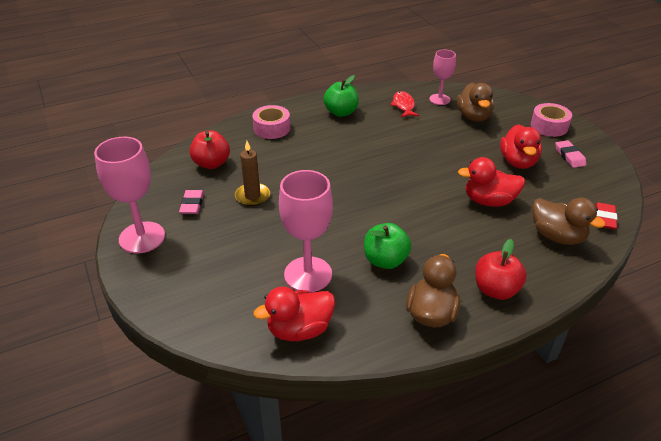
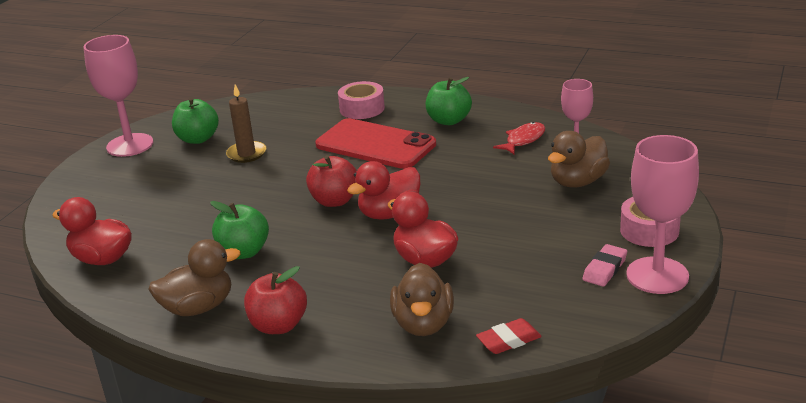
camera: 50 degrees right, 10 degrees down
(192, 204) = (198, 139): pink eraser -> green apple
(211, 163) = (265, 116): red apple -> red apple (334, 201)
(308, 274) = (175, 228): pink goblet -> pink goblet (657, 275)
(327, 148) = (375, 145): none -> red phone
(518, 162) = (532, 244): red duck -> red duck (389, 213)

